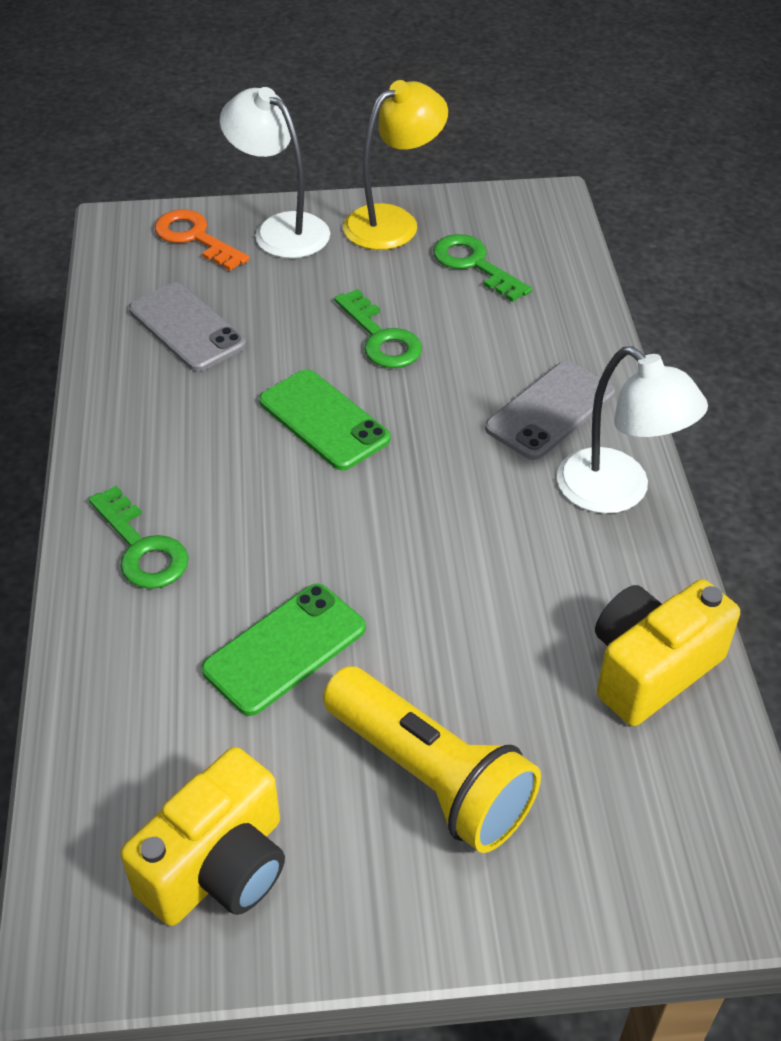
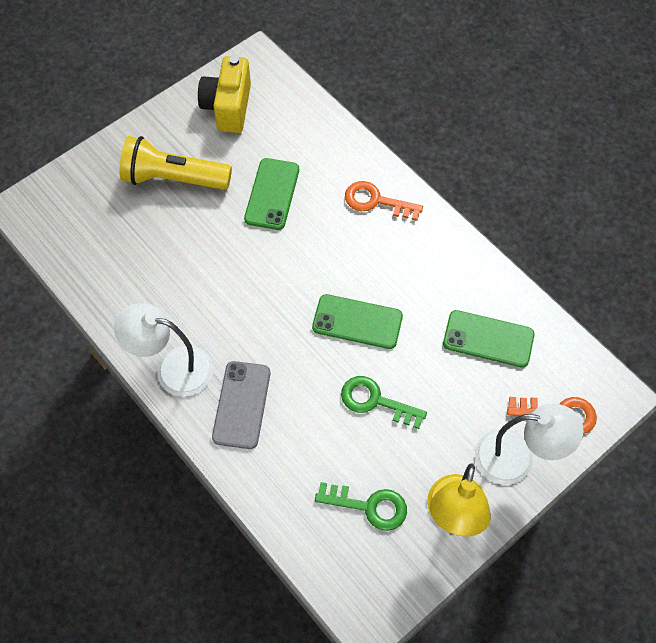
camera: 145 degrees right, 15 degrees up
(141, 547) = (376, 201): green key -> orange key
(187, 327) = (488, 339): grey phone -> green phone
(651, 669) = (106, 276): yellow camera -> none

